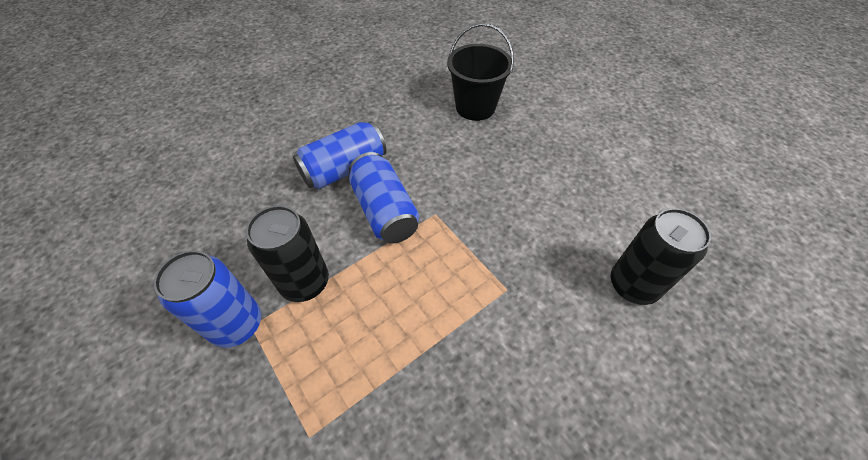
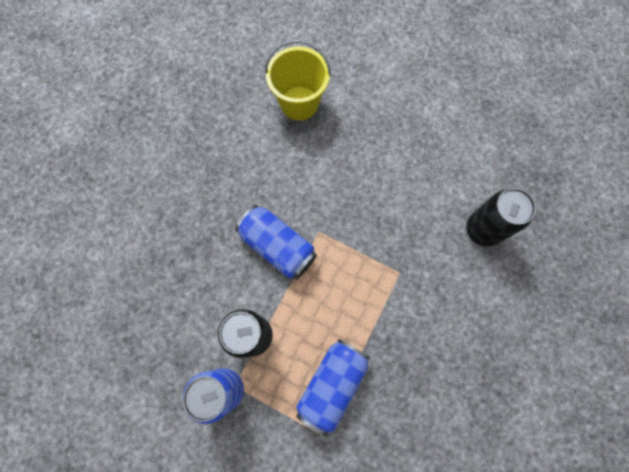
camera: 25 degrees left, 20 degrees up
(344, 169) = (221, 221): blue can -> blue can (332, 384)
(475, 107) = (299, 103): black bucket -> yellow bucket

